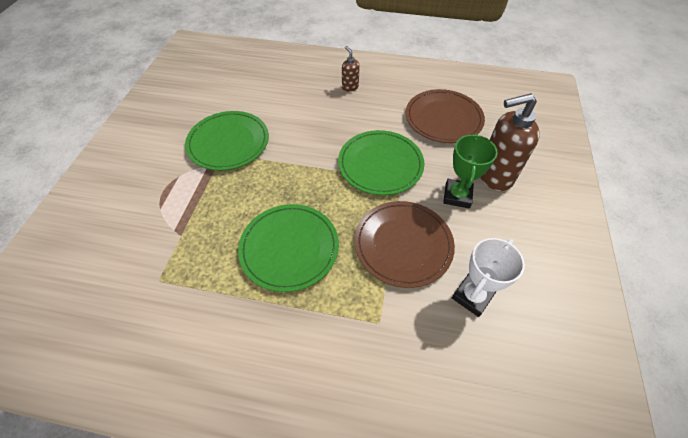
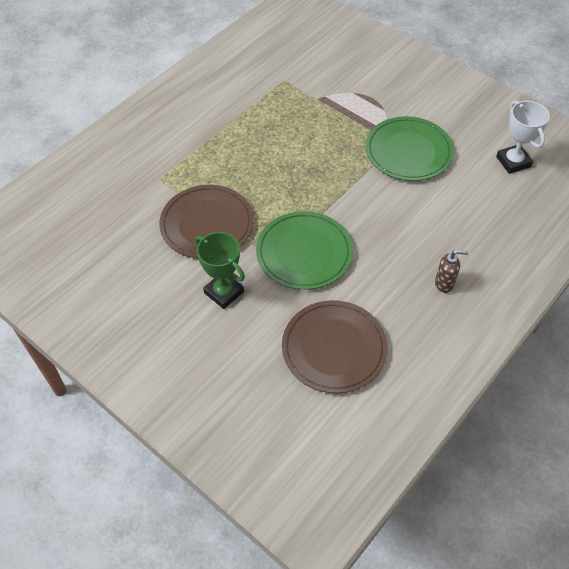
camera: 120 degrees right, 0 degrees up
(289, 248) = (258, 154): green plate -> none
(472, 296) = (131, 243): white trophy -> white trophy (513, 162)
(494, 176) = (223, 340): brown soap dispenser -> none

